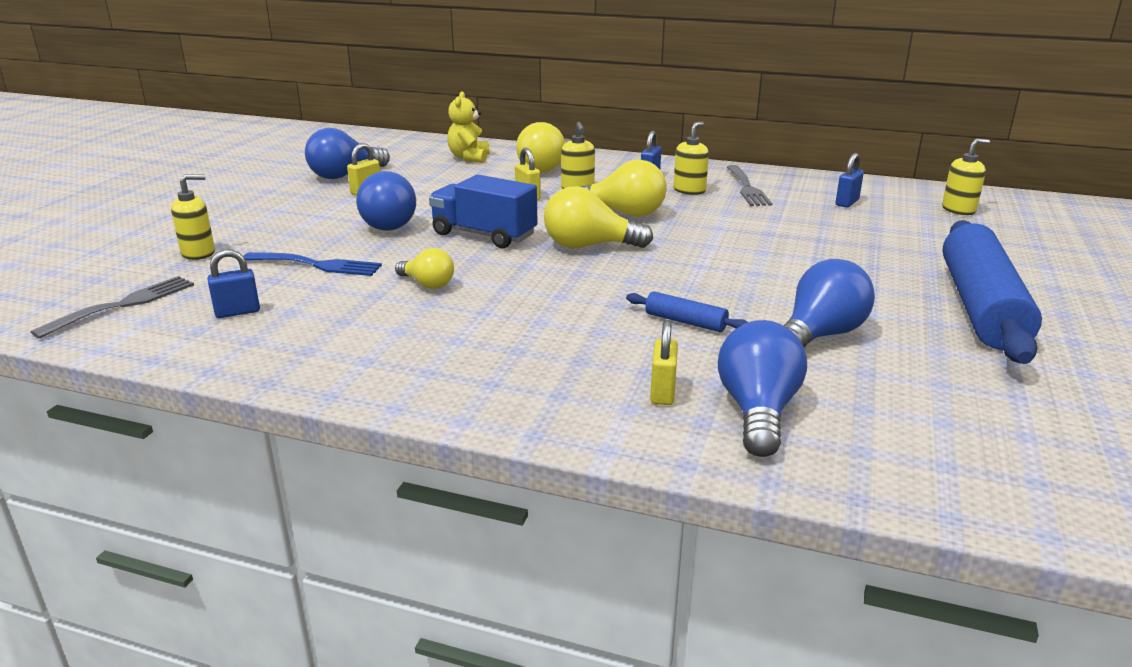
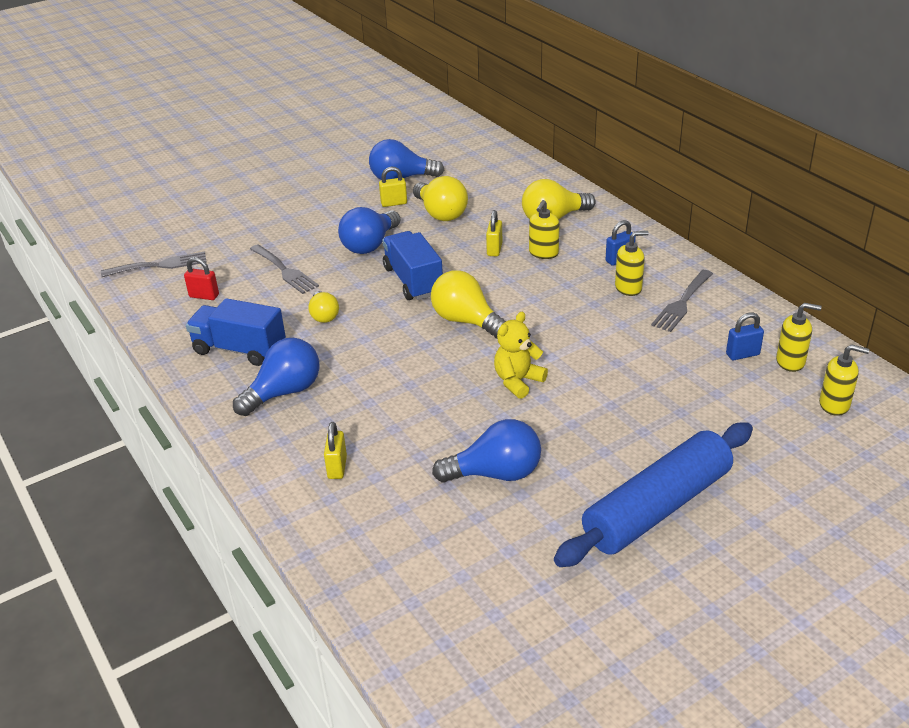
camera: 40 degrees right, 10 degrees up
(199, 253) = (236, 233): yellow soap dispenser -> yellow soap dispenser (790, 362)
(237, 312) = (204, 296): blue padlock -> red padlock
(318, 265) = (285, 271): blue fork -> grey fork
(366, 340) = (239, 349): none -> blue truck
(469, 158) = (511, 185): yellow teddy bear -> yellow teddy bear (518, 381)
(624, 213) = (539, 295): yellow light bulb -> yellow light bulb (441, 213)
(662, 392) = (337, 467): yellow padlock -> yellow padlock turned 45 degrees counterclockwise
(685, 322) = (429, 420): blue rolling pin -> none
(757, 411) = (368, 509): blue light bulb -> blue light bulb (284, 392)

